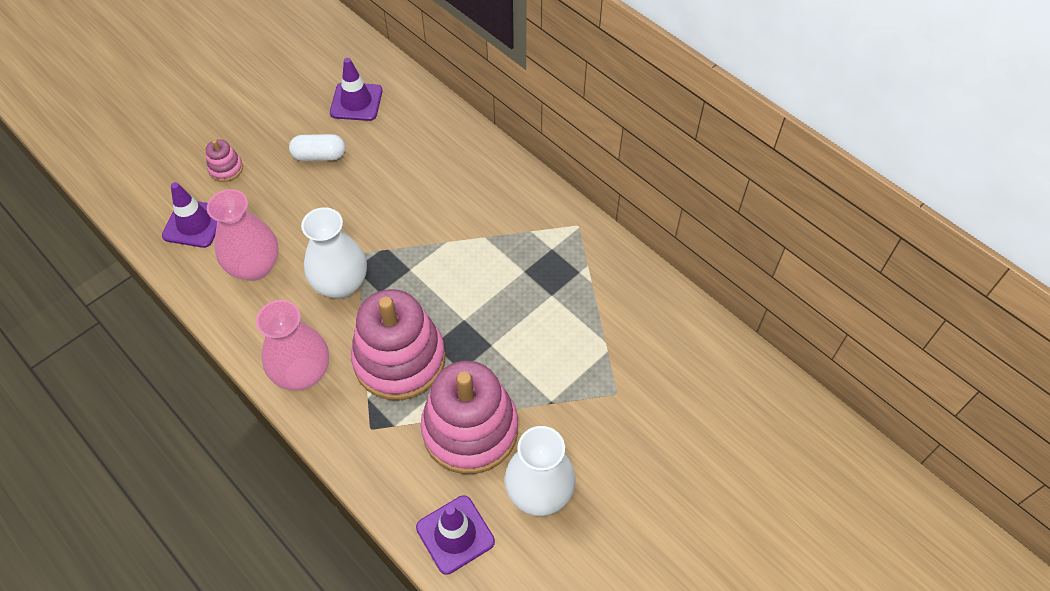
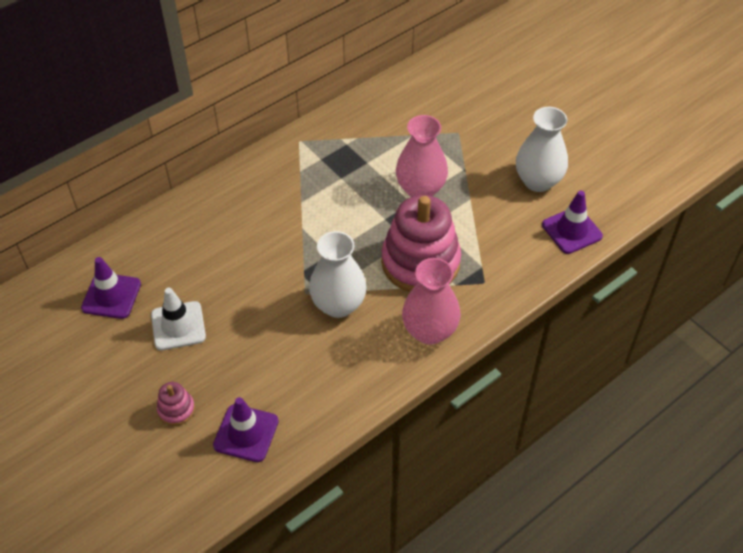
camera: 85 degrees left, 5 degrees down
(255, 267) = (309, 375): pink vase -> pink vase (420, 189)
(319, 156) = (178, 326): white capsule -> white traffic cone
(470, 429) = (486, 218): pink stacking toy -> none

